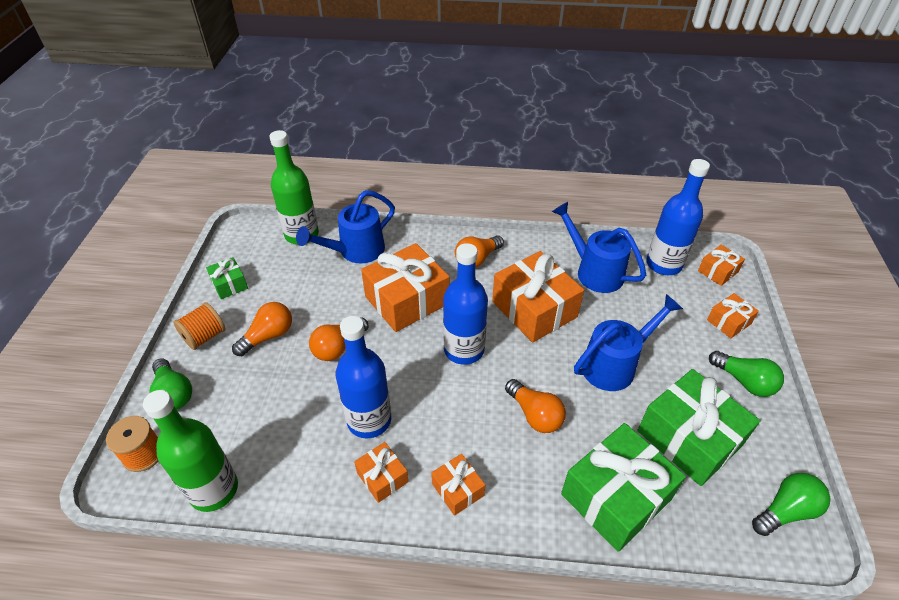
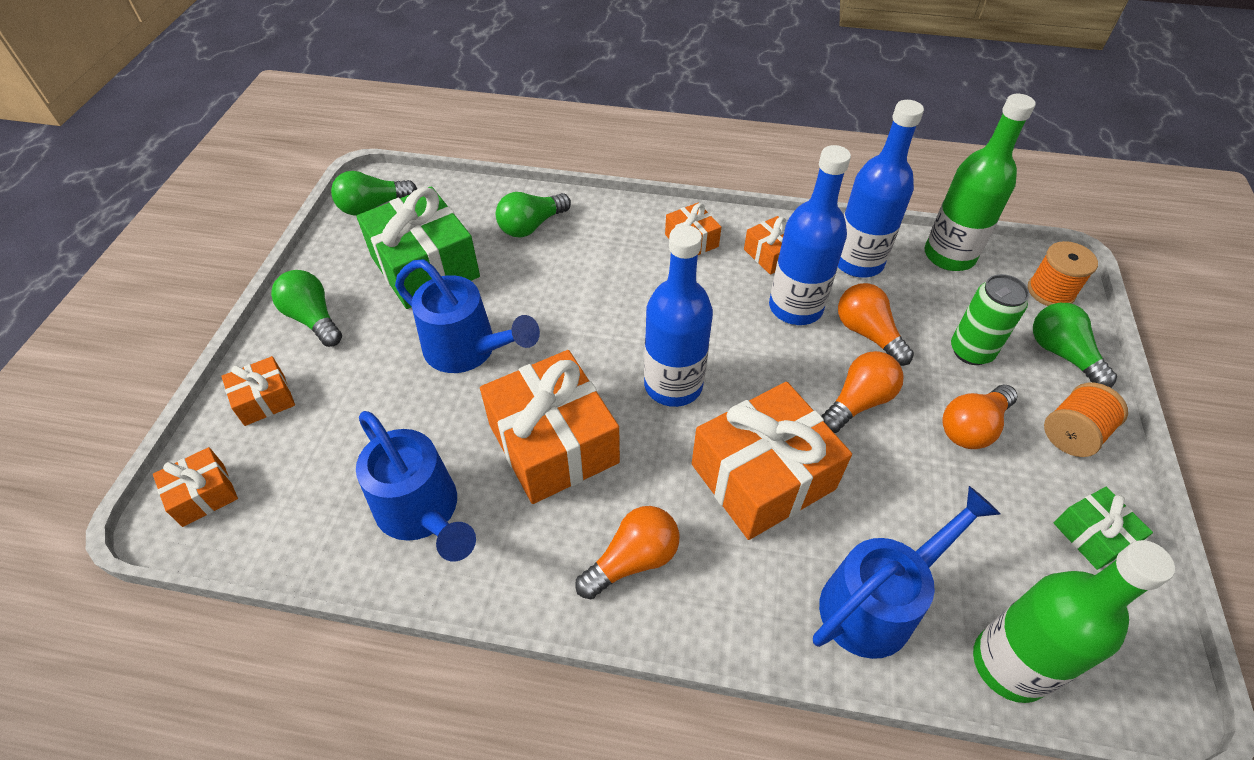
camera: 175 degrees left, 5 degrees up
(242, 391) = (971, 351): none -> green can
(534, 414) = (593, 300): orange light bulb -> orange light bulb (867, 334)
(615, 365) = (468, 350): blue watering can -> blue watering can turned 120 degrees counterclockwise
(616, 496) = (531, 226): green gift -> green light bulb
(663, 264) = (288, 518): blue bottle -> blue bottle (857, 262)

